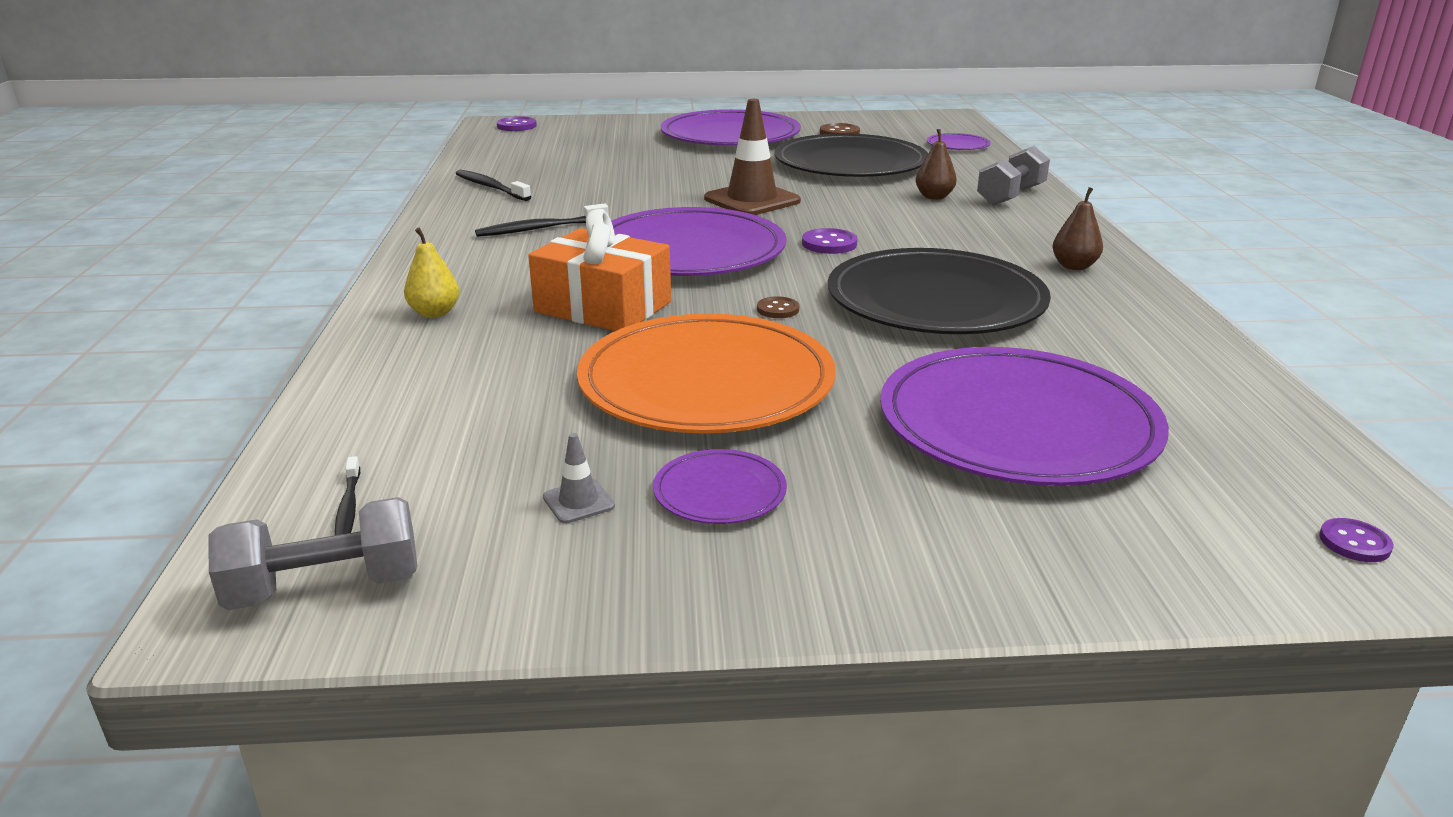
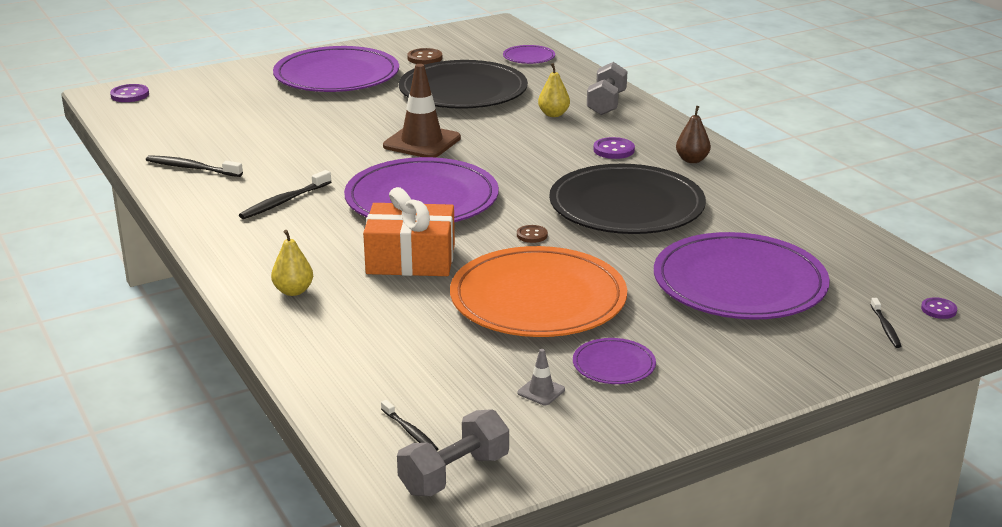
camera: 25 degrees left, 0 degrees up
(829, 244) = (516, 172): purple button -> purple button (614, 150)
(934, 197) = (553, 114): brown pear -> yellow pear
(1228, 548) = (885, 327): none -> black toothbrush

